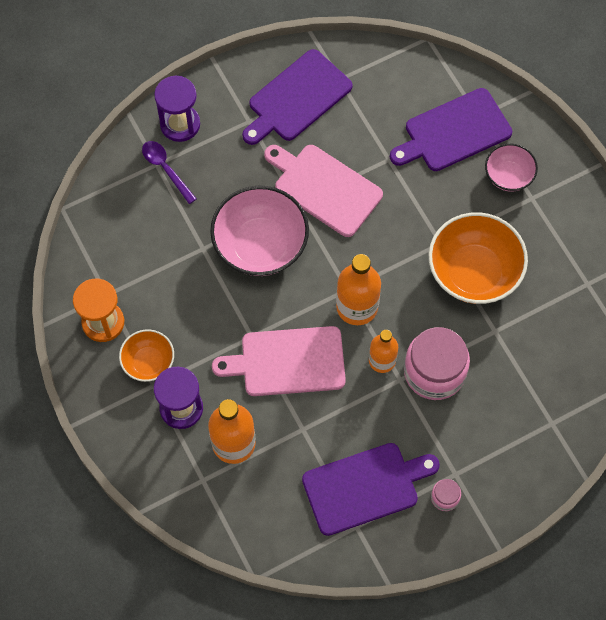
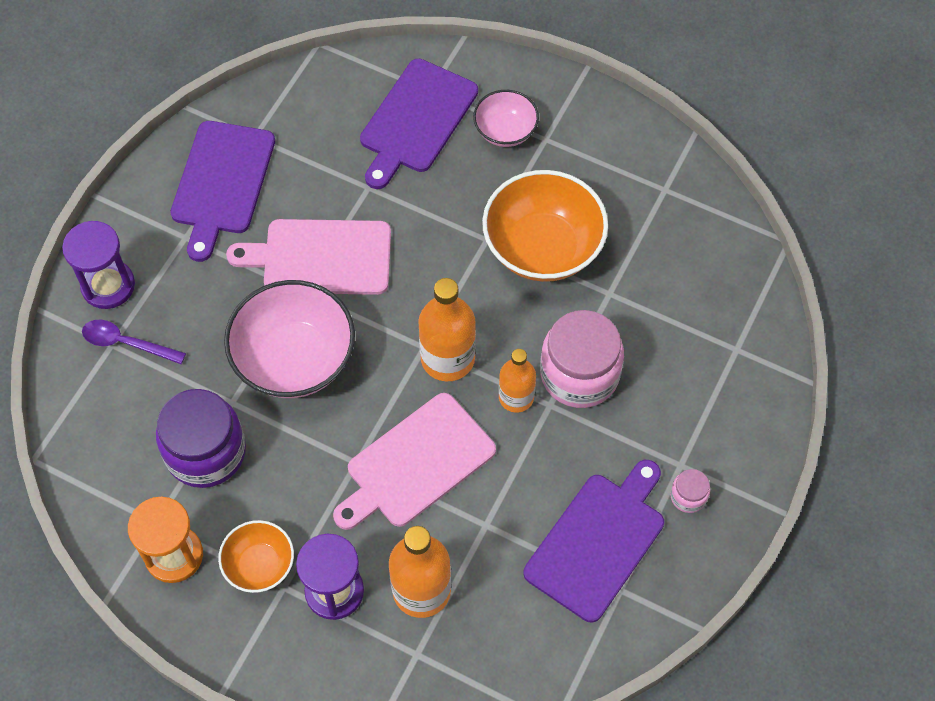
camera: 35 degrees left, 5 degrees down
(165, 270) = (205, 452): none -> purple jar

